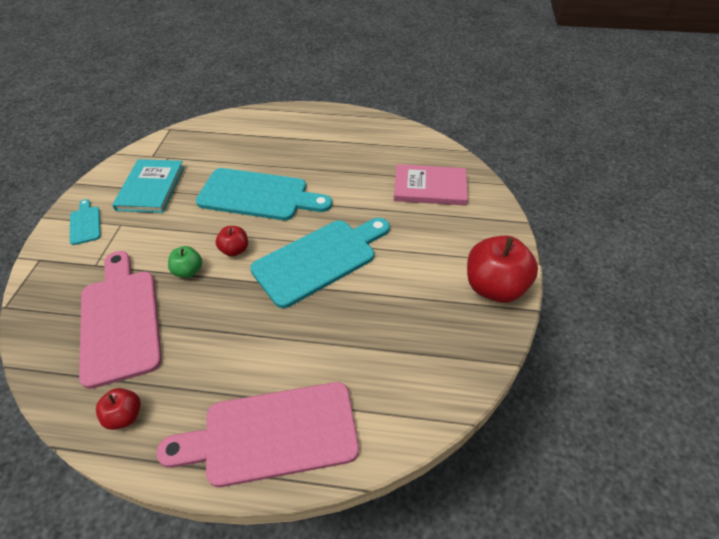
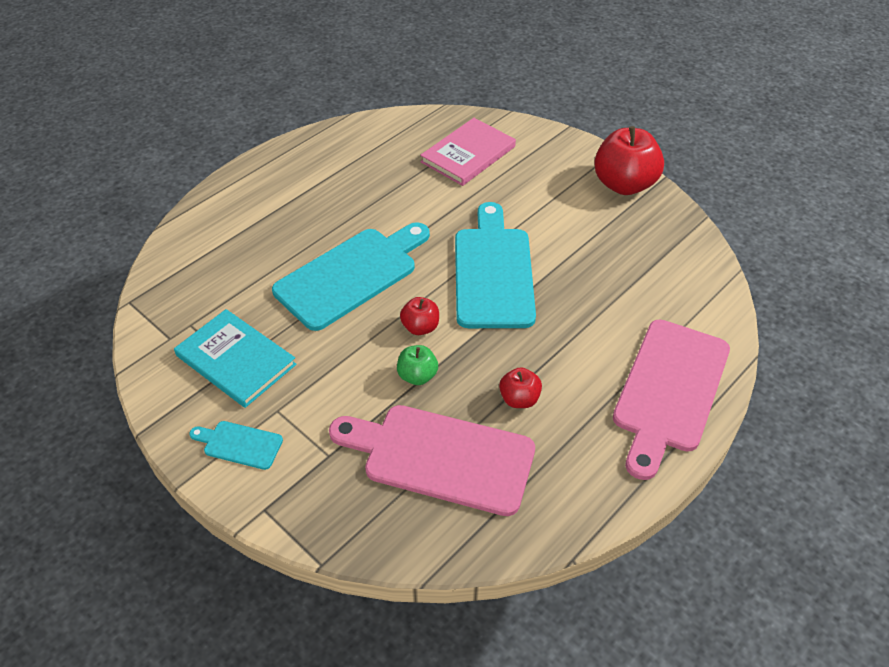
camera: 55 degrees left, 0 degrees up
(125, 416) = (574, 491): red apple -> red apple (519, 399)

